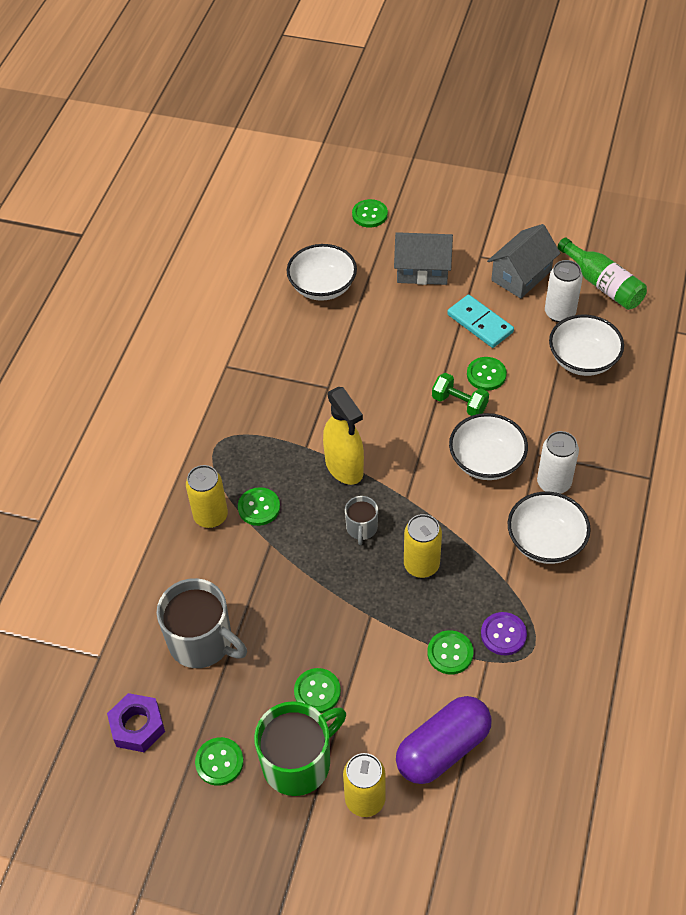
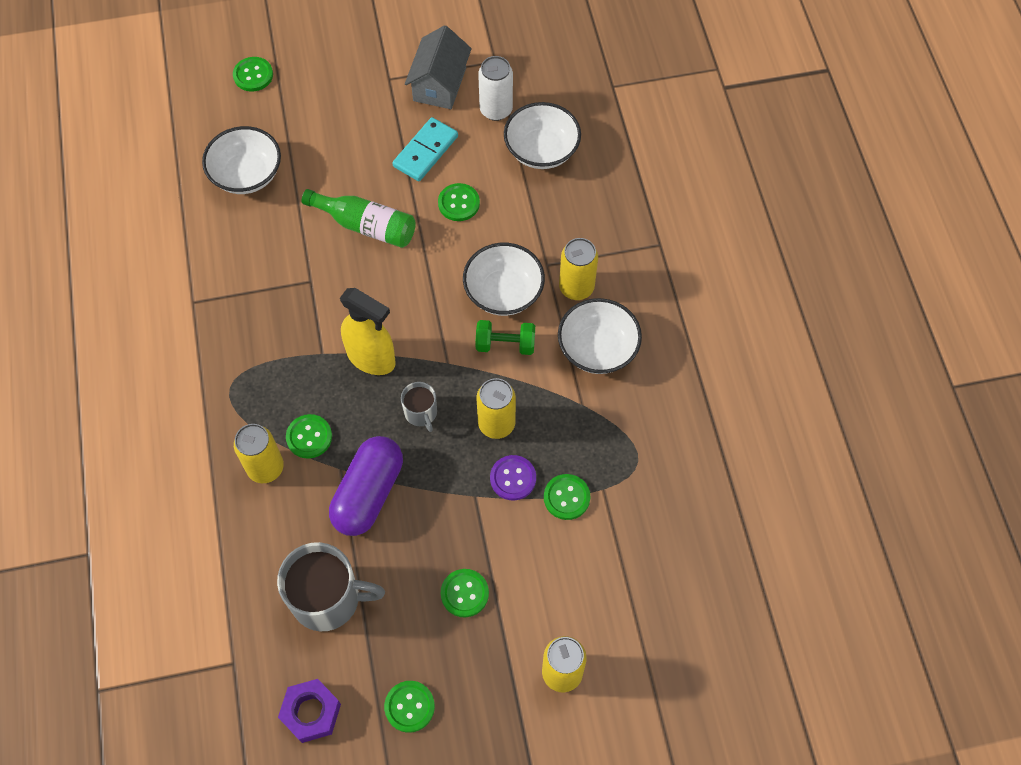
camera: 30 degrees left, 10 degrees up
(298, 762) = (483, 669): green mug -> none
(422, 270) = (339, 116): grey house -> none
(442, 748) = (606, 591): purple capsule -> purple capsule (368, 493)
(459, 403) = (448, 244): green dumbbell -> green dumbbell (505, 344)
(480, 323) = (425, 151): turquoise domino -> turquoise domino turned 75 degrees counterclockwise
(503, 634) = (605, 457): purple button -> purple button (513, 478)
(553, 483) = (576, 287): white can -> yellow can
(602, 284) = (521, 63): green bottle -> green bottle (366, 226)

